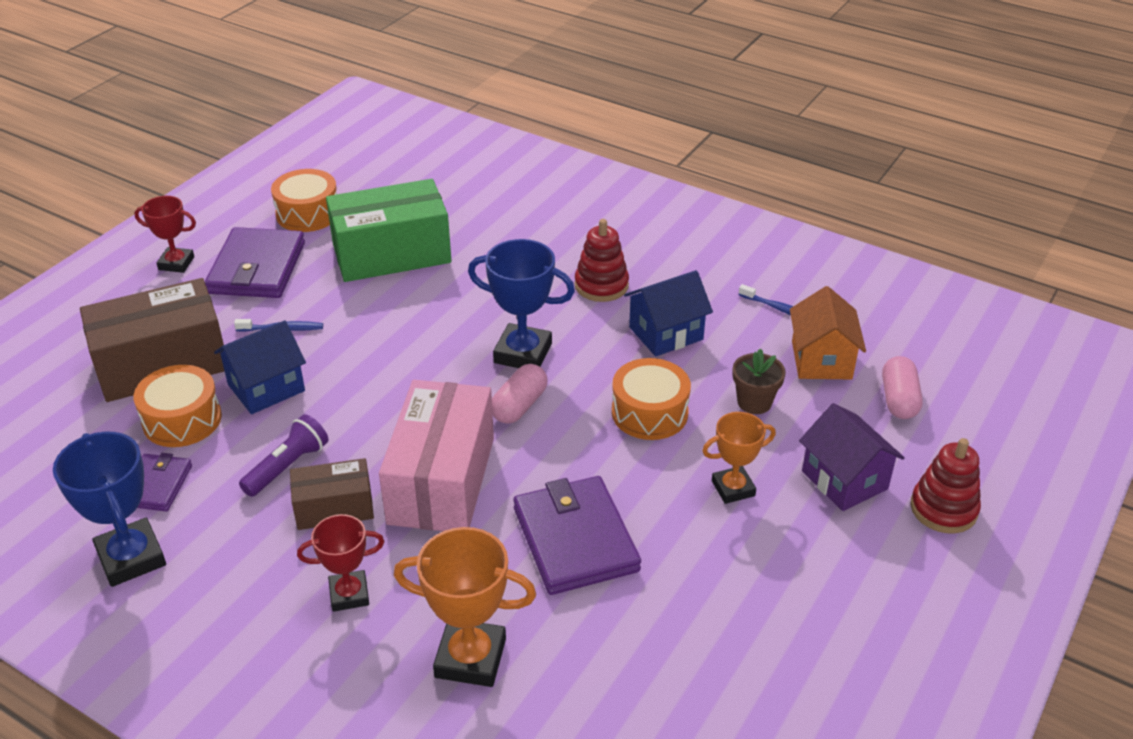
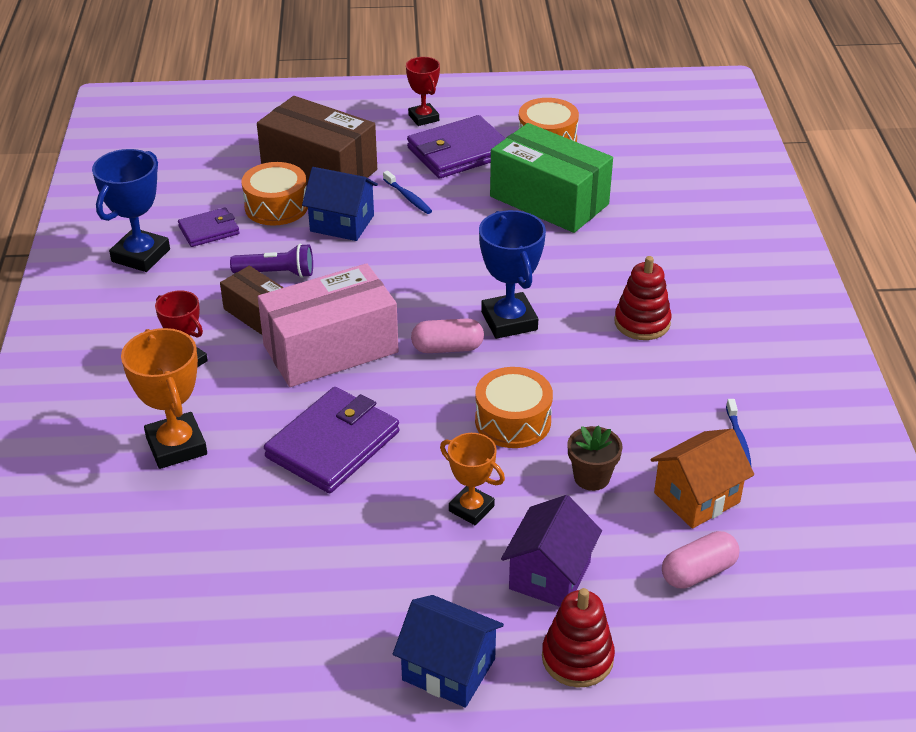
camera: 55 degrees right, 0 degrees up
(666, 333) = (622, 386): blue house -> blue house (448, 669)

